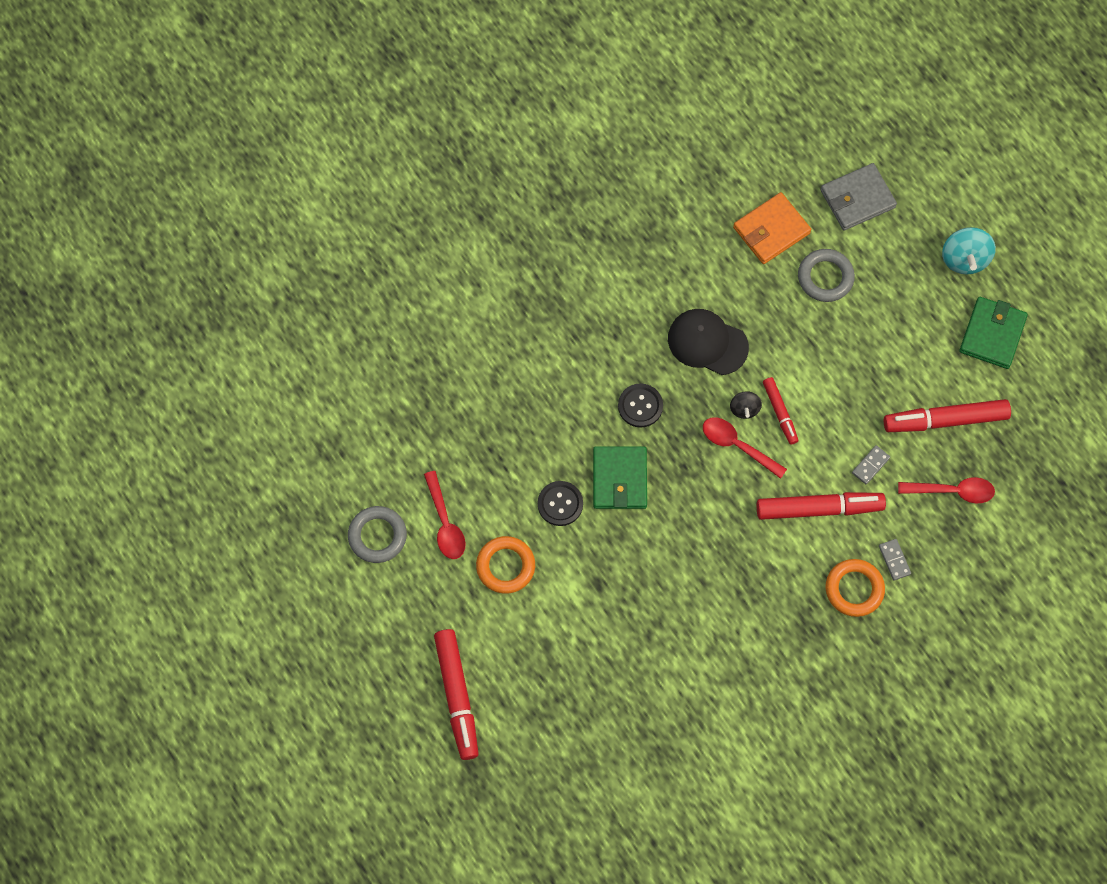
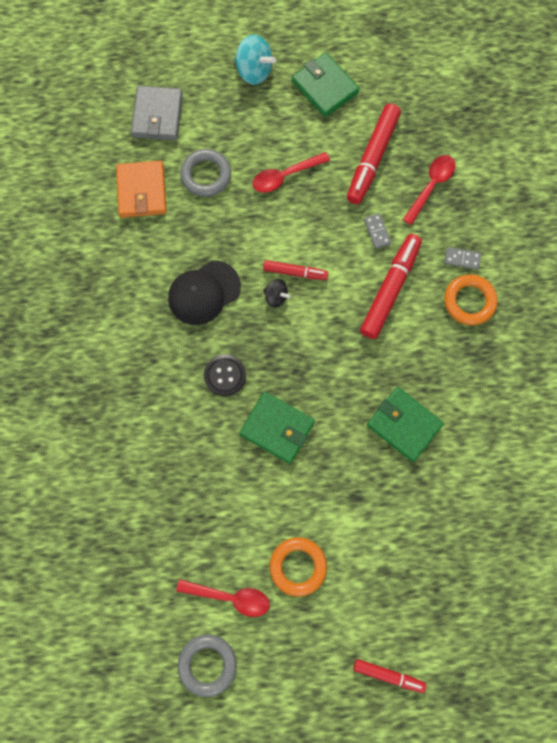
camera: 60 degrees left, 5 degrees up
(457, 695) = (388, 675): red marker -> red marker, size x0.57
(560, 504) = (270, 489): black button -> none
(693, 591) = (404, 425): none -> green wallet
(737, 445) = (303, 320): red spoon -> red spoon (285, 176)

